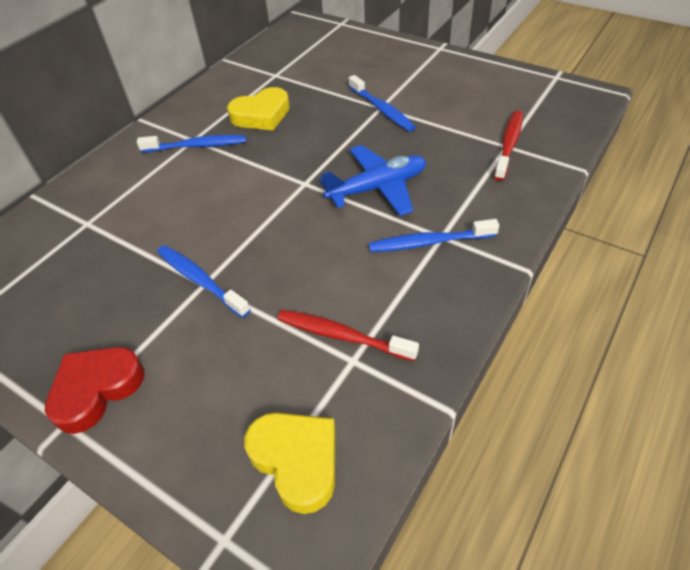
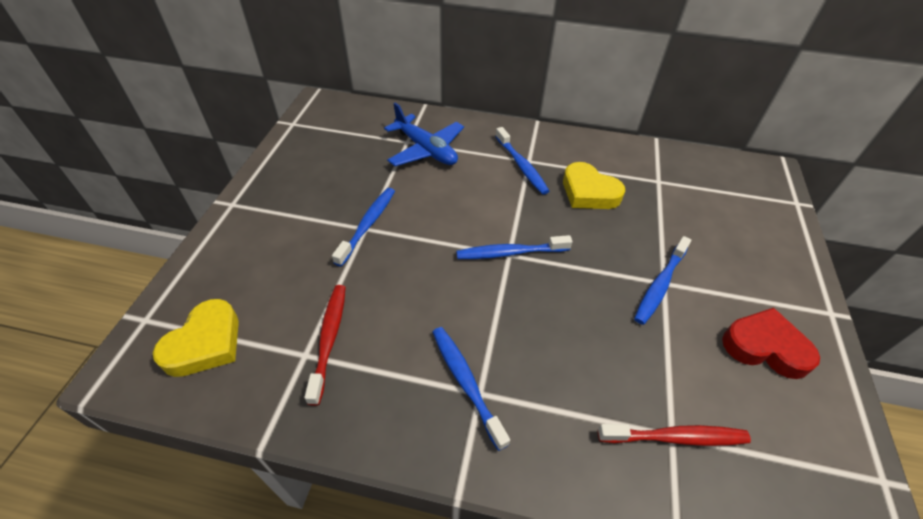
camera: 65 degrees right, 0 degrees up
(96, 389) = (258, 208): red heart -> red heart (765, 347)
(303, 181) = (510, 253): none -> blue toothbrush
(377, 188) = (528, 315): blue plane -> blue plane (426, 150)

